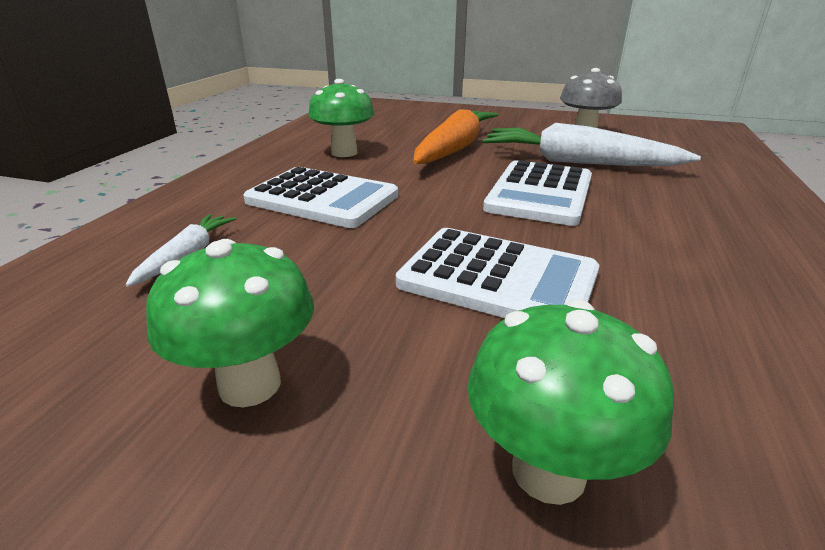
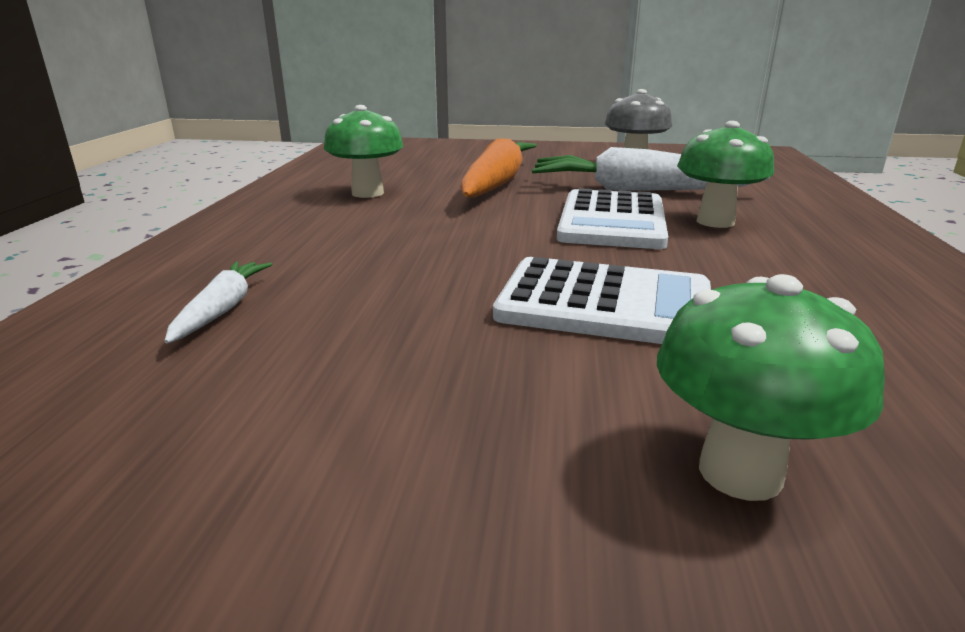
camera: 10 degrees left, 5 degrees down
(250, 384) = (369, 431): green mushroom -> green mushroom (715, 222)
(322, 199) = (364, 240): white calculator -> none

